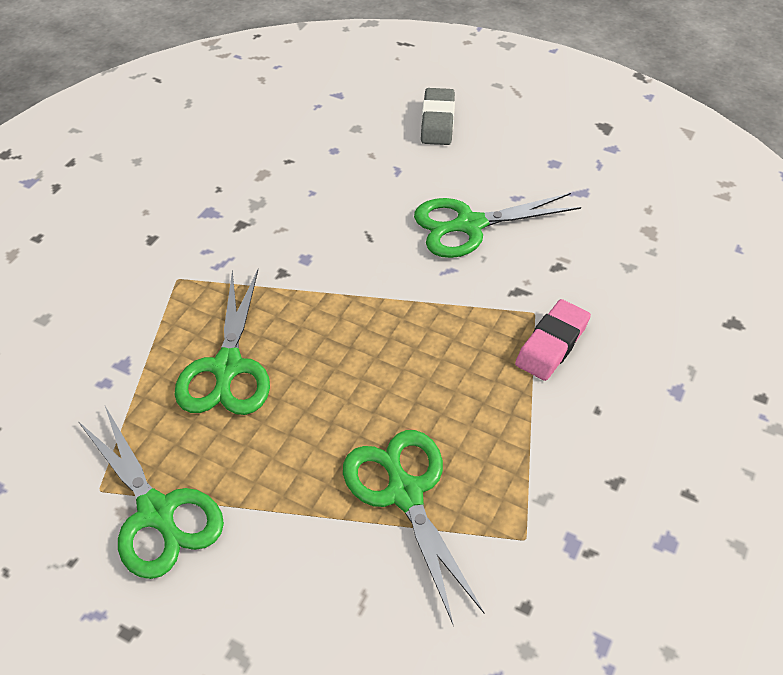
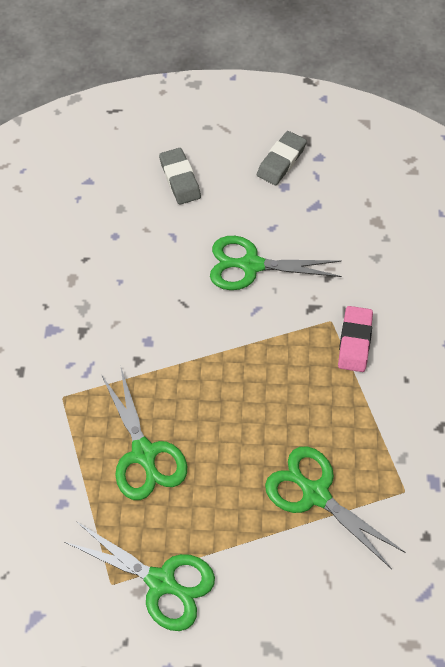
camera: 25 degrees left, 10 degrees up
(470, 225) = (251, 265): green scissors -> green scissors turned 45 degrees clockwise
(564, 139) = (281, 161): none -> grey eraser

